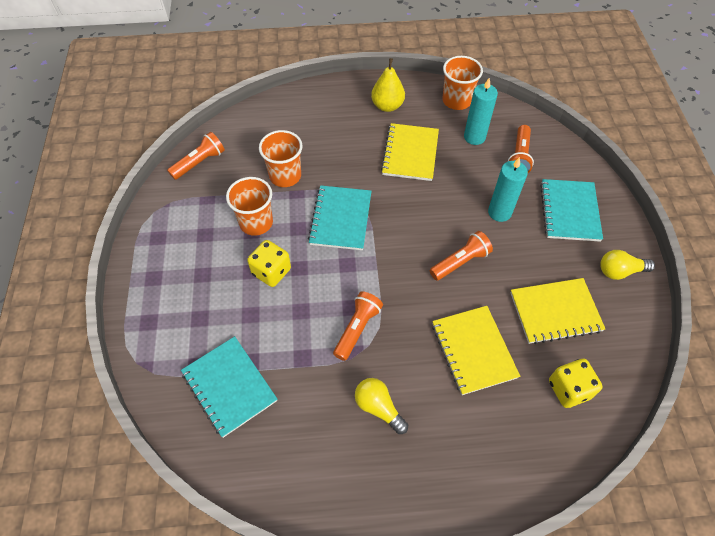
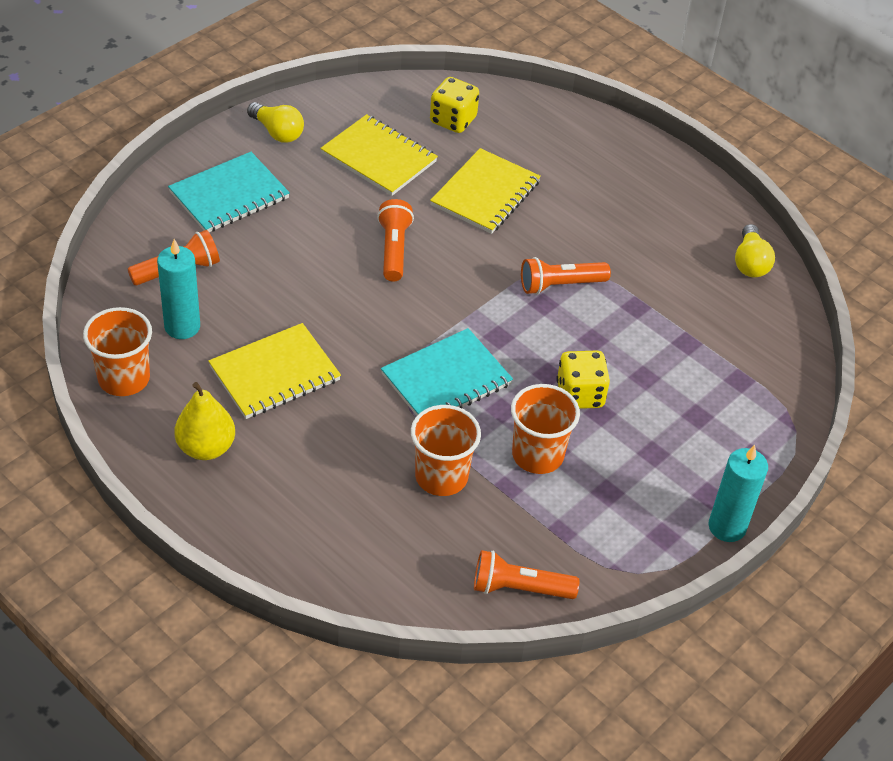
camera: 135 degrees left, 10 degrees down
(229, 387) = (725, 341): turquoise notebook -> none
(378, 407) = (614, 228): yellow light bulb -> yellow light bulb (750, 262)
(460, 262) = (393, 249): orange flashlight -> orange flashlight turned 75 degrees clockwise
(499, 212) = (289, 249): turquoise candle -> turquoise candle (727, 527)

